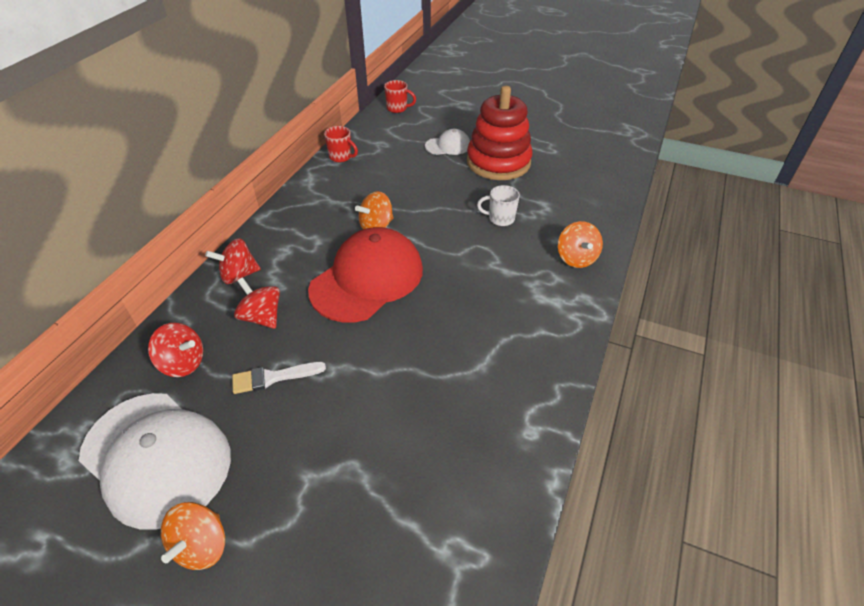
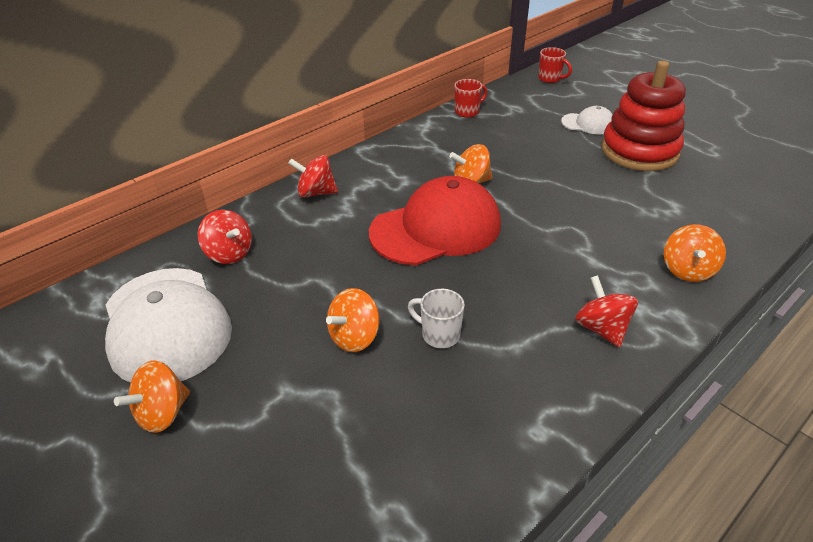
camera: 25 degrees right, 5 degrees down
(262, 317) = (317, 235): red spinning top -> red spinning top (601, 328)
(273, 377) = (300, 290): white brush -> none
(341, 157) = (467, 112): red mug -> red mug turned 90 degrees counterclockwise
(346, 405) = (354, 337): none -> orange spinning top
(500, 219) = (613, 207): white mug -> white mug (439, 334)

